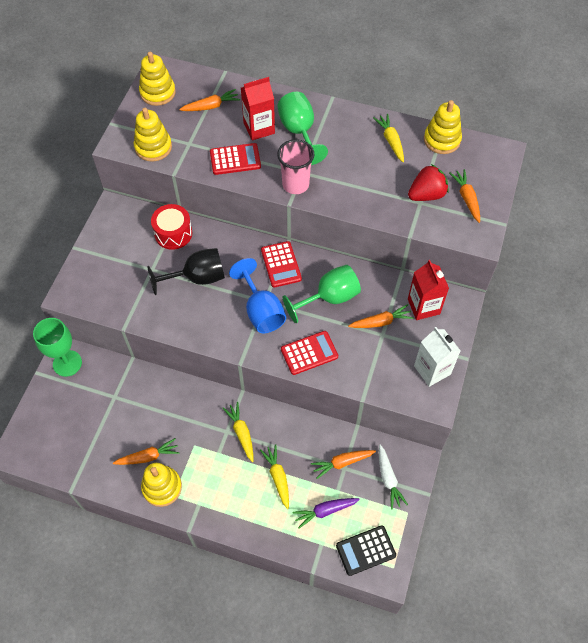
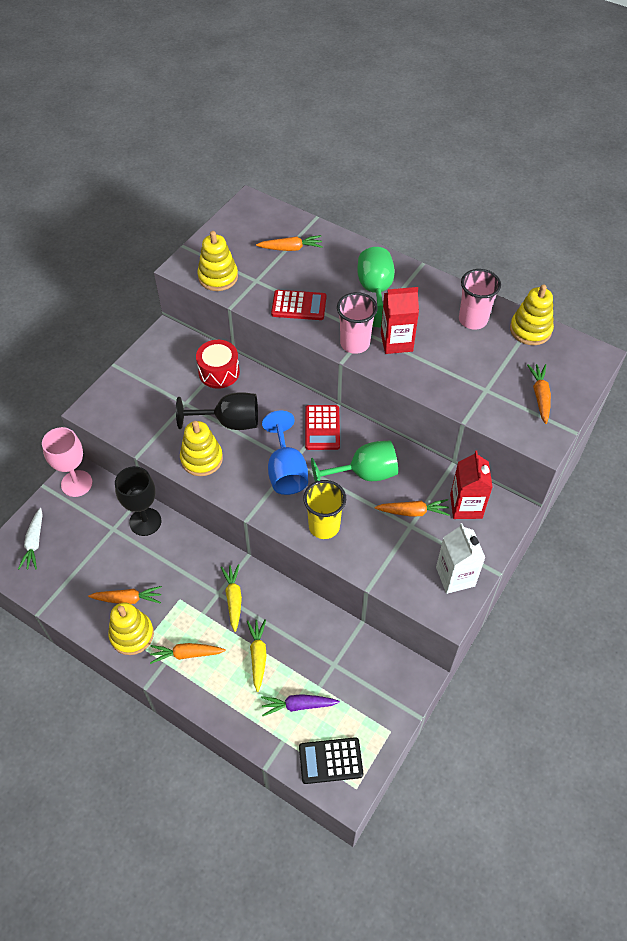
camera: 15 degrees right, 5 degrees down
(67, 363) = (76, 483): green goblet -> pink goblet
(141, 383) = (145, 522): none -> black goblet
(157, 92) = (240, 225): yellow stacking toy -> yellow stacking toy (201, 459)
(259, 128) = (334, 279): red carton -> red carton (396, 342)
(309, 353) = (324, 526): red calculator -> yellow cup
(342, 463) = (333, 658): orange carrot -> orange carrot (186, 654)
(388, 479) = (379, 689): white carrot -> white carrot (34, 543)
(391, 141) = (473, 320): yellow carrot -> pink cup
(426, 195) = (495, 383): red strawberry -> none

